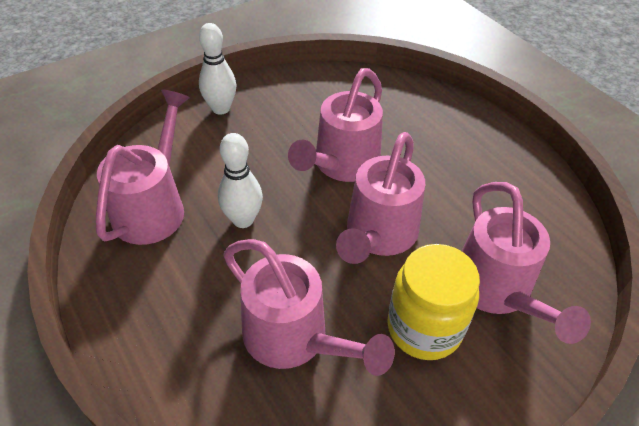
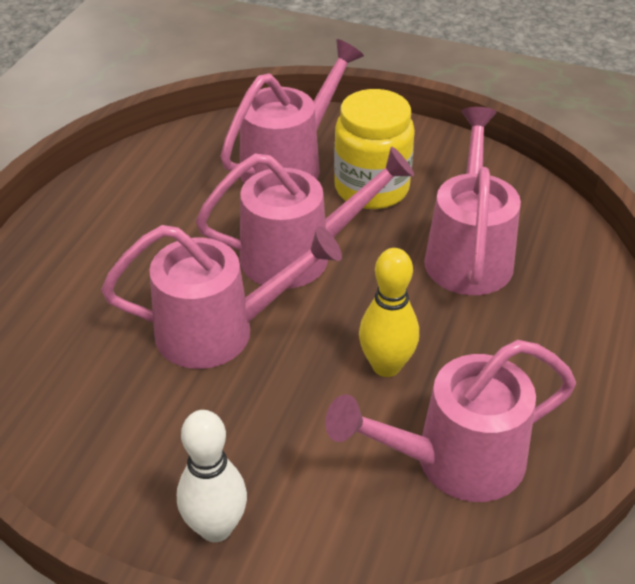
camera: 125 degrees left, 5 degrees down
(243, 220) = (386, 366): white bowling pin -> yellow bowling pin

